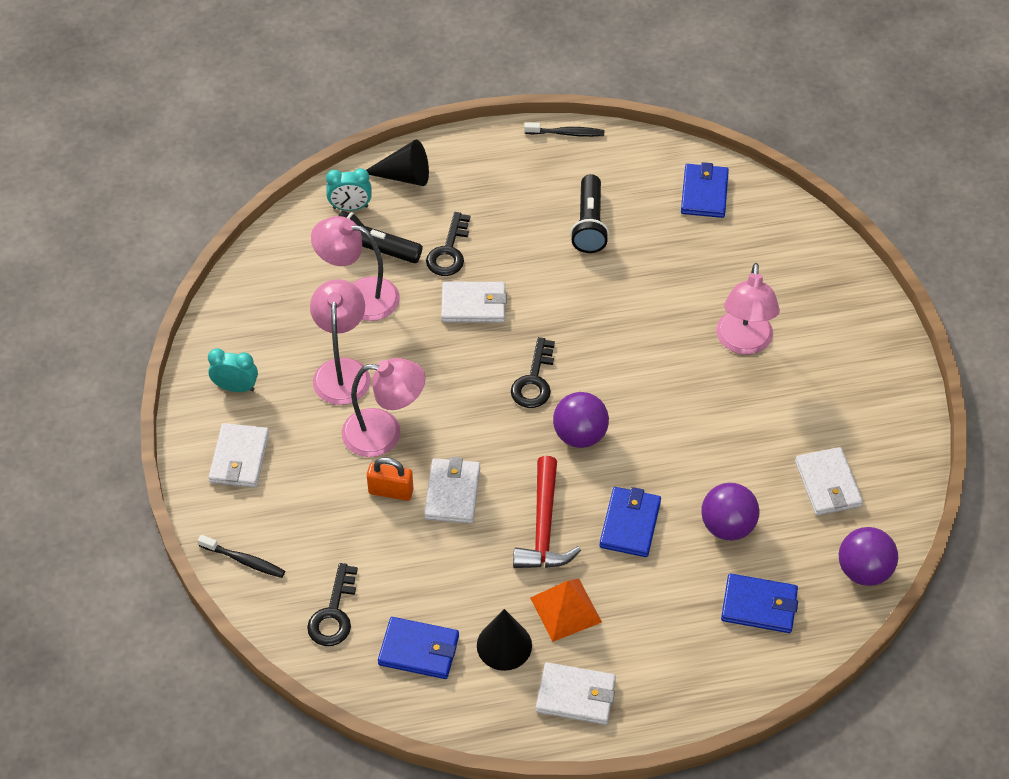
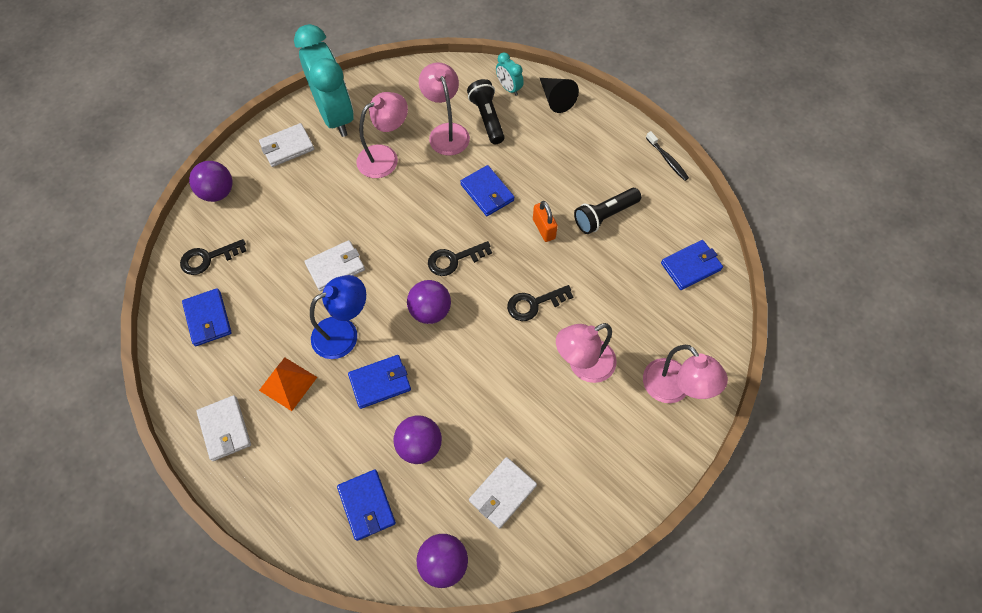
camera: 55 degrees right, 10 degrees up
(236, 387) = (335, 115): turquoise clock -> turquoise clock, size x2.36
(244, 560) = (218, 192): black toothbrush -> purple ball
(384, 433) = (355, 205): pink lamp -> pink lamp (673, 389)
(391, 491) = (315, 234): orange padlock -> orange padlock (544, 229)
(449, 251) = (518, 155): black key -> black key (534, 304)
(474, 305) = (487, 192): white wallet -> blue wallet
(504, 645) = (239, 364): black cone -> none
(544, 527) = (344, 333): red hammer -> blue lamp

